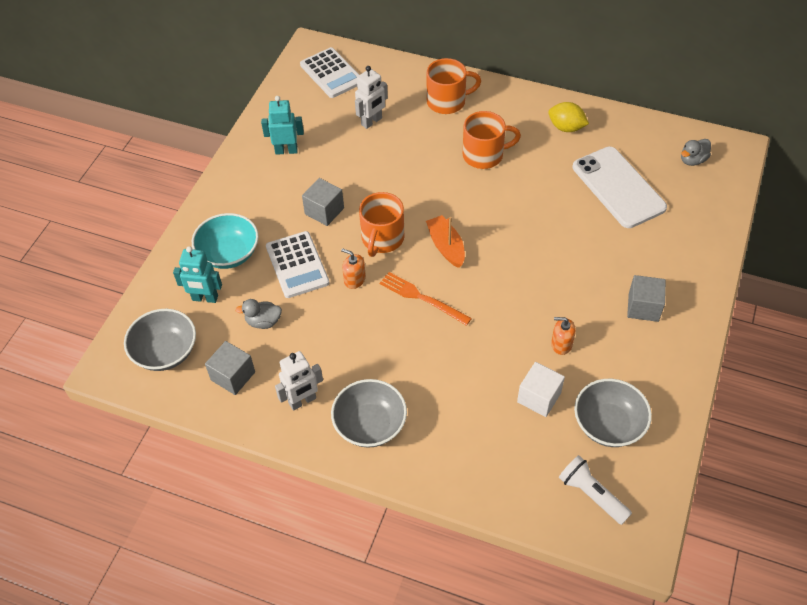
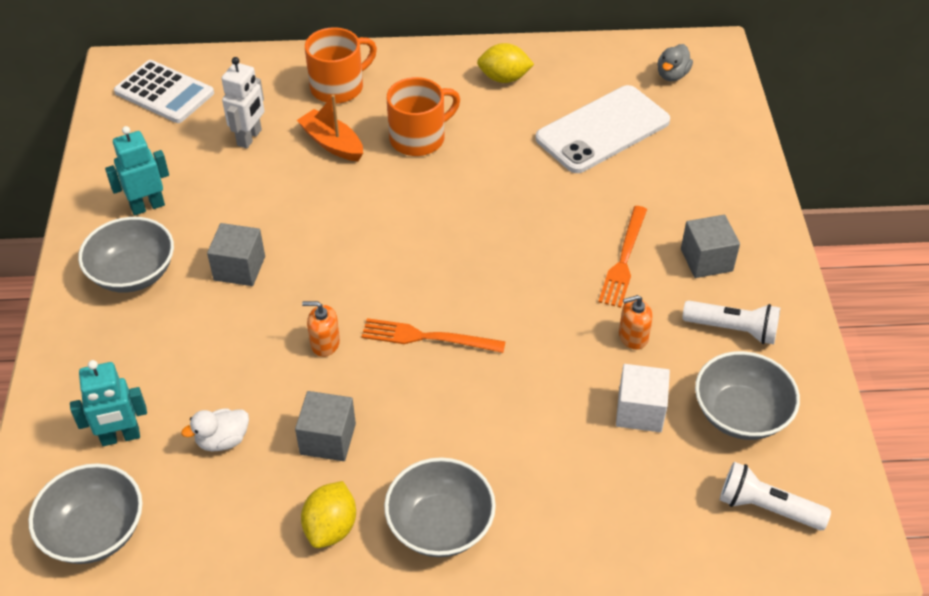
camera: 25 degrees left, 5 degrees down
(229, 254) = (128, 365): turquoise bowl -> none
(233, 376) = (213, 529): grey cube -> grey cube (328, 439)
(258, 193) = (133, 273): none -> grey bowl
(263, 322) = (223, 440): grey duck -> white duck
(297, 265) = (235, 349): white calculator -> none
(302, 401) = (331, 527): white robot -> yellow lemon
(382, 239) = (337, 280): orange mug -> none
(446, 246) = (426, 263): orange boat -> orange boat (332, 143)
(583, 287) = (624, 260): none -> orange fork
(618, 187) = (603, 130): white phone -> white phone turned 75 degrees counterclockwise
(635, 363) = (733, 329): none -> white flashlight

